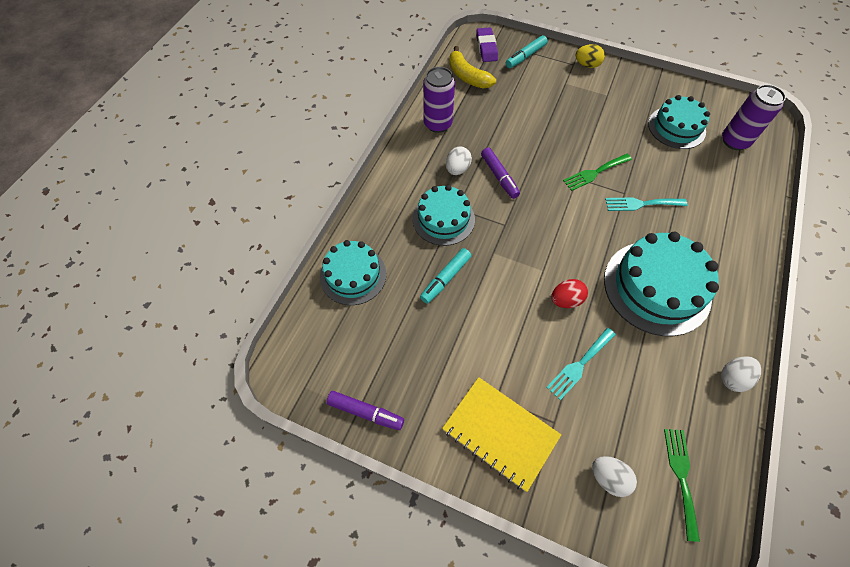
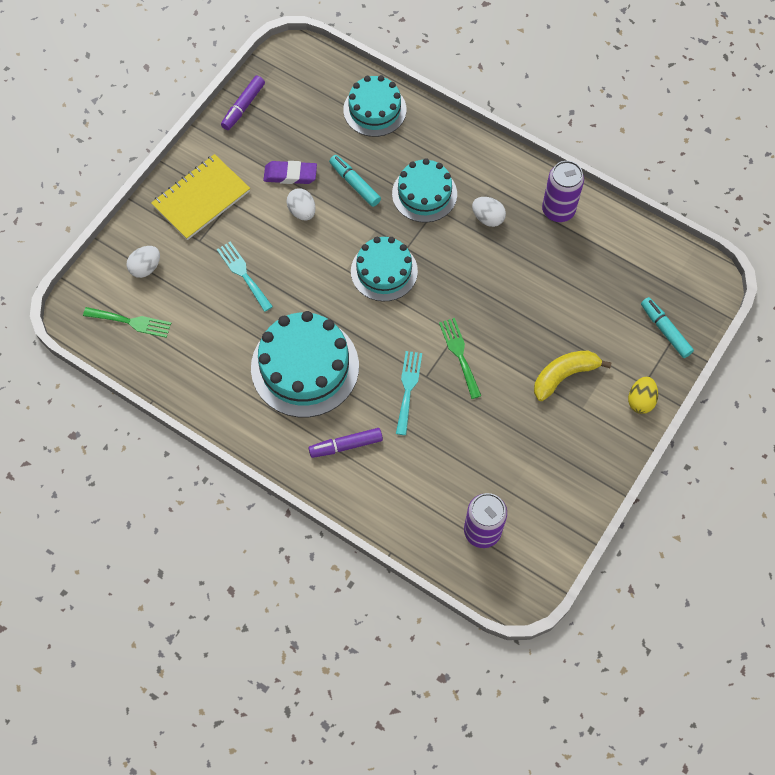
camera: 100 degrees right, 5 degrees up
(467, 76) = (634, 256): yellow banana -> yellow banana (564, 375)
(486, 47) = (686, 288): purple eraser -> purple eraser (290, 175)
(499, 177) = (470, 256): purple marker -> purple marker (346, 445)
(566, 300) = (309, 280): red egg -> none
(676, 127) = (515, 470): turquoise cake -> turquoise cake (384, 271)
(732, 378) = (199, 398): white egg -> white egg (302, 211)

